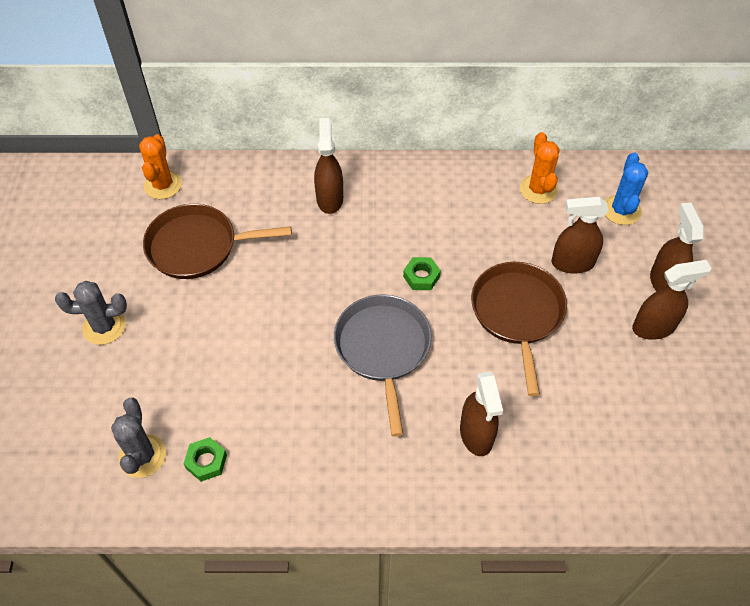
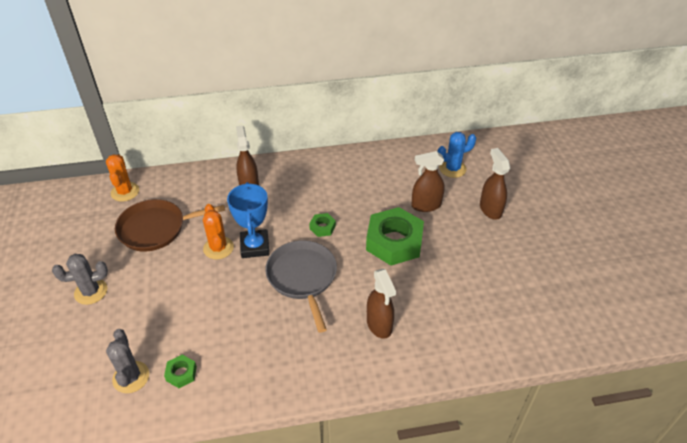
camera: 10 degrees left, 10 degrees down
(325, 292) = (255, 246): none -> blue trophy
(517, 313) = (394, 242): brown pan -> green nut
(538, 189) = (394, 163): orange cactus -> orange cactus (218, 248)
(621, 210) = (452, 169): blue cactus -> blue cactus turned 75 degrees clockwise
(654, 327) = (489, 238): brown spray bottle -> none

